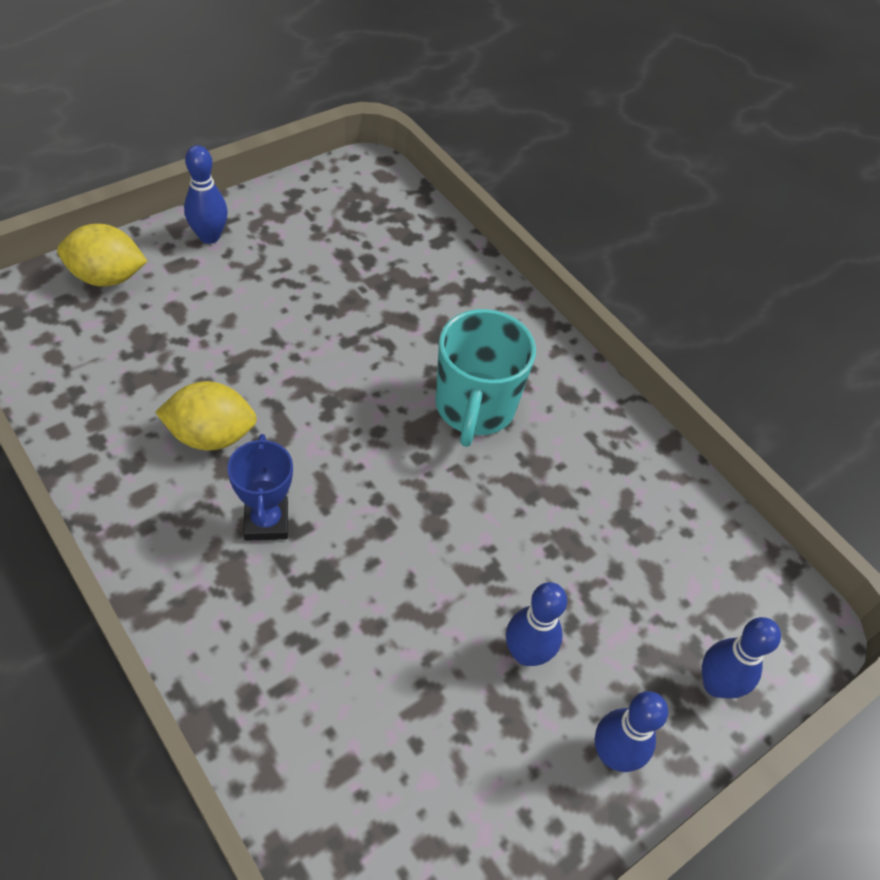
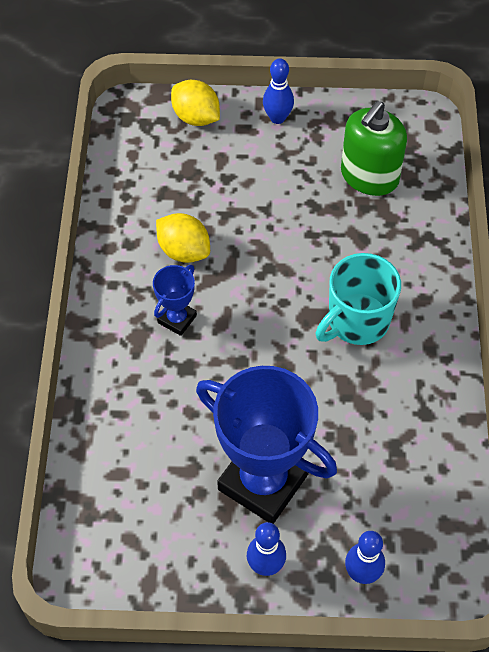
camera: 45 degrees right, 5 degrees up
(361, 252) = (369, 176): none -> green soap dispenser
(526, 653) = (263, 481): blue bowling pin -> blue trophy

